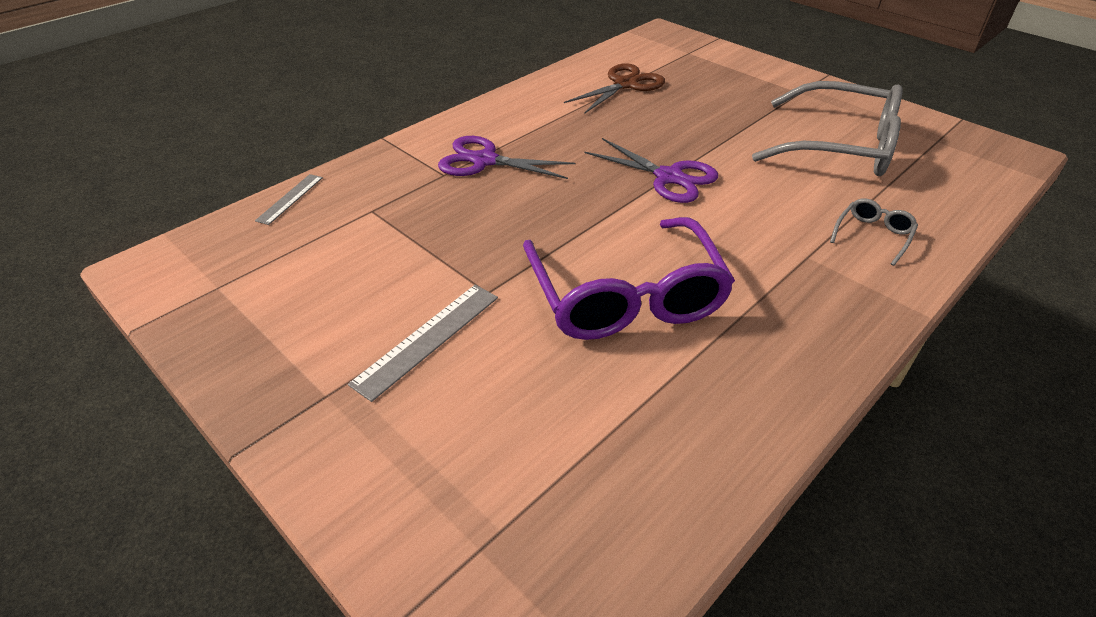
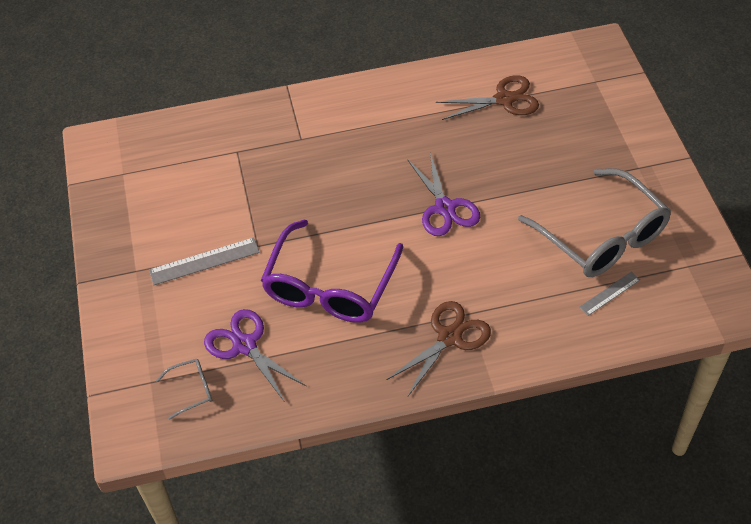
camera: 35 degrees right, 10 degrees up
(290, 199) = (197, 119): grey ruler -> grey ruler (609, 293)
(484, 161) = (336, 137): purple scissors -> purple scissors (245, 345)
(819, 287) = (449, 337): none -> brown scissors
(873, 235) = (530, 319): grey glasses -> grey glasses (192, 390)

